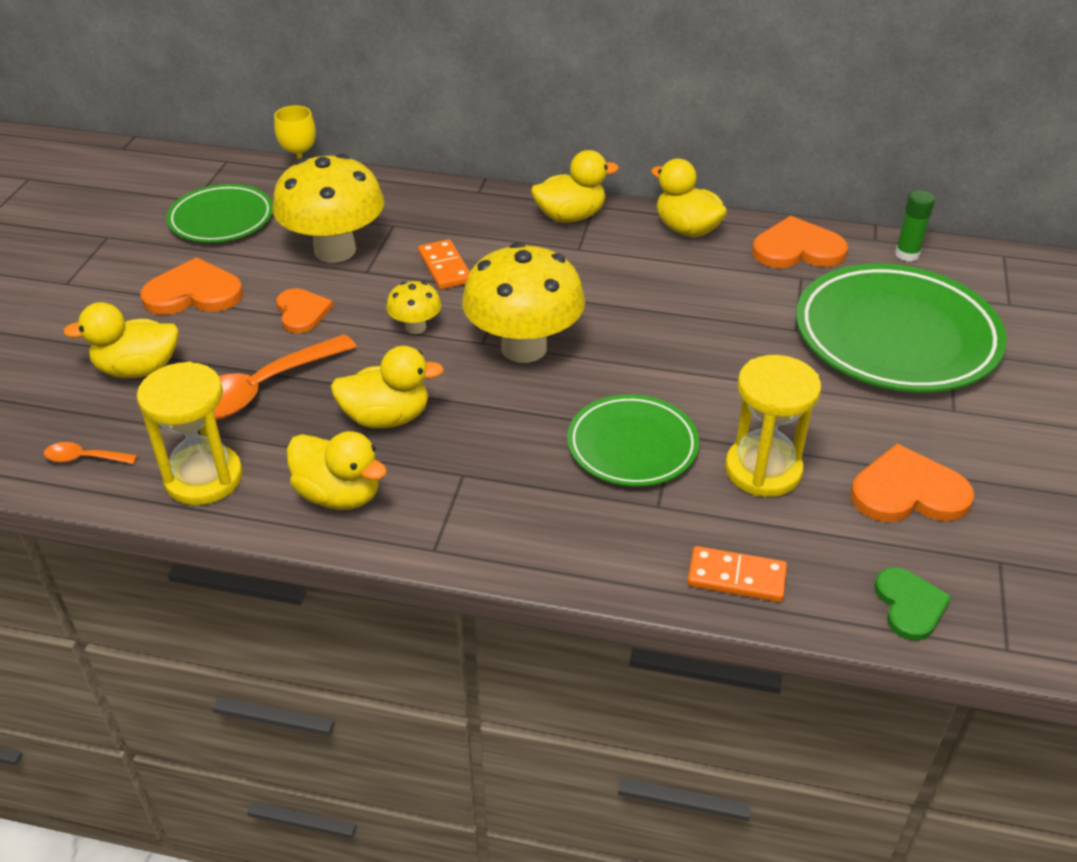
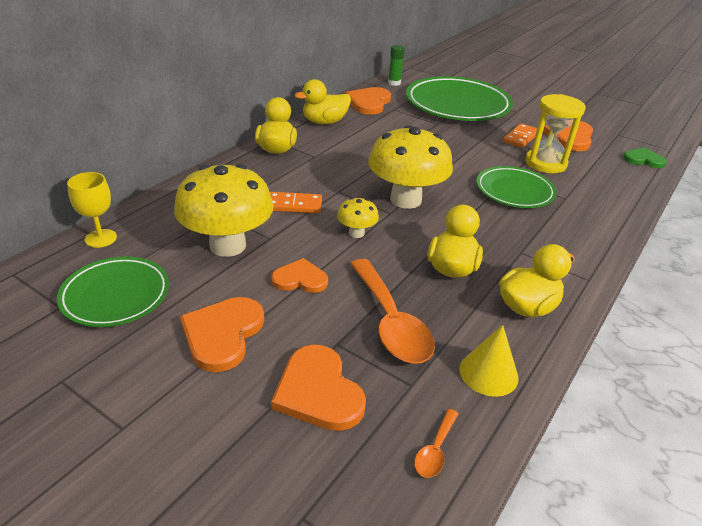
camera: 70 degrees left, 5 degrees down
(138, 369) = (318, 391): yellow duck -> orange heart
(203, 478) = (488, 373): yellow hourglass -> yellow cone
(736, 577) = (622, 192): orange domino -> orange domino (521, 138)

